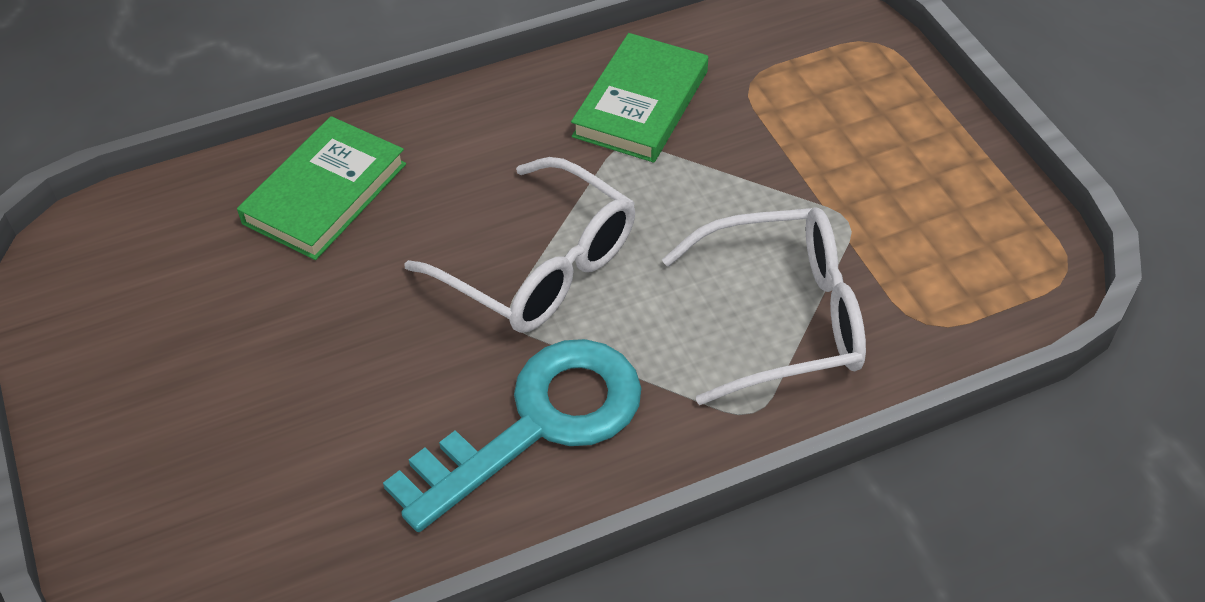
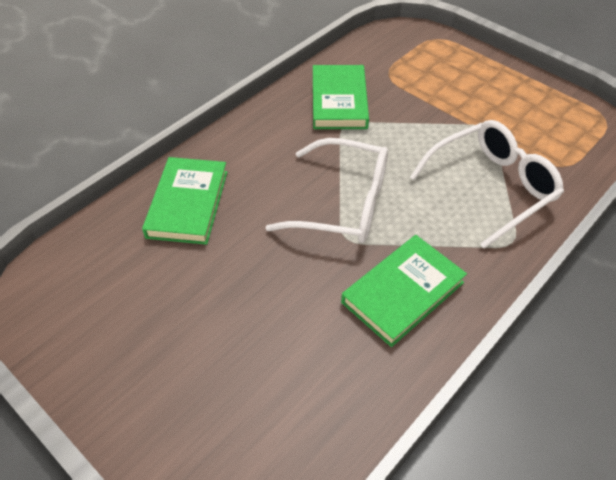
camera: 25 degrees left, 0 degrees up
(537, 424) = (403, 292): turquoise key -> green book

